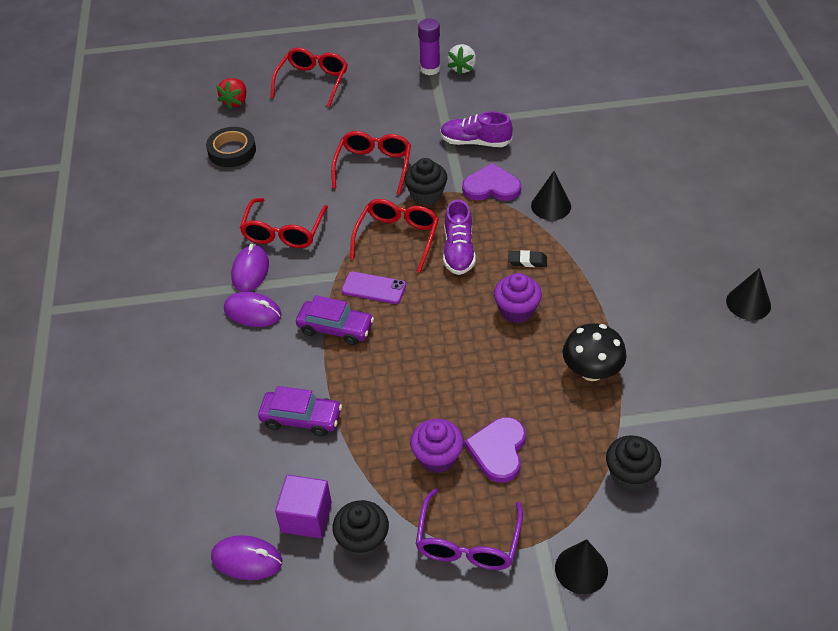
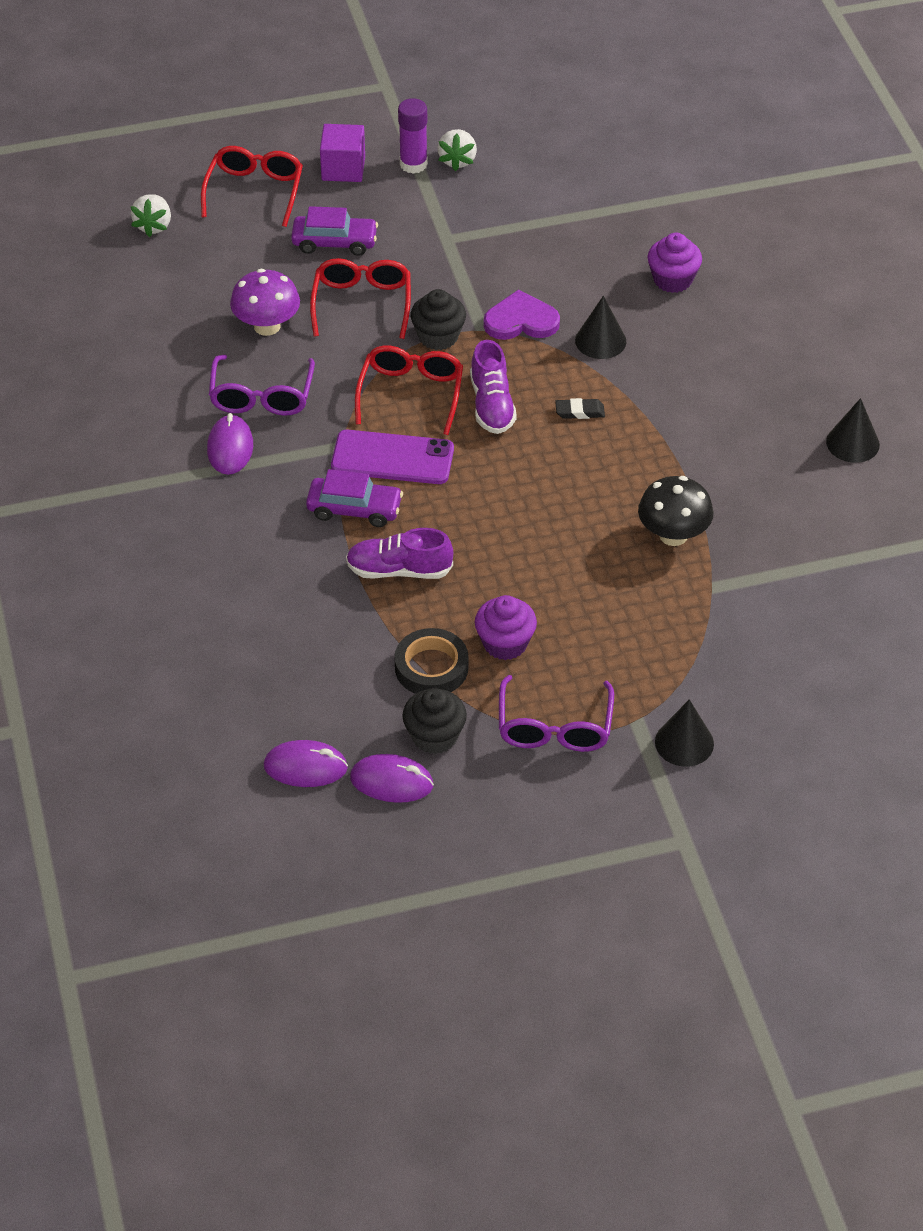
camera: 10 degrees left, 0 degrees up
(232, 151) = (166, 294): black tape -> black tape (431, 667)
(235, 102) = (153, 226): red strawberry -> white strawberry
(252, 312) = (245, 498): purple mouse -> purple mouse (391, 782)
(283, 232) = (261, 397): red glasses -> purple glasses
(299, 179) = (267, 326): none -> purple mushroom
(301, 418) = (335, 615): purple car -> purple car (334, 242)
(306, 517) = (364, 718): purple cube -> purple cube (343, 168)
(373, 288) = (392, 458): purple phone -> purple phone, size x1.53
(475, 142) = (491, 263): purple shoe -> purple shoe (399, 570)
(498, 450) = (575, 630): purple heart -> none
(516, 310) = (574, 471): purple cupcake -> purple cupcake (672, 280)
(630, 475) = (729, 643): black cupcake -> none

